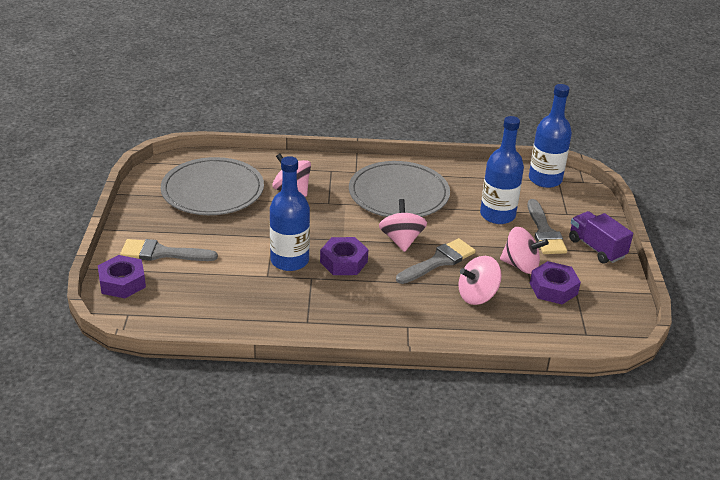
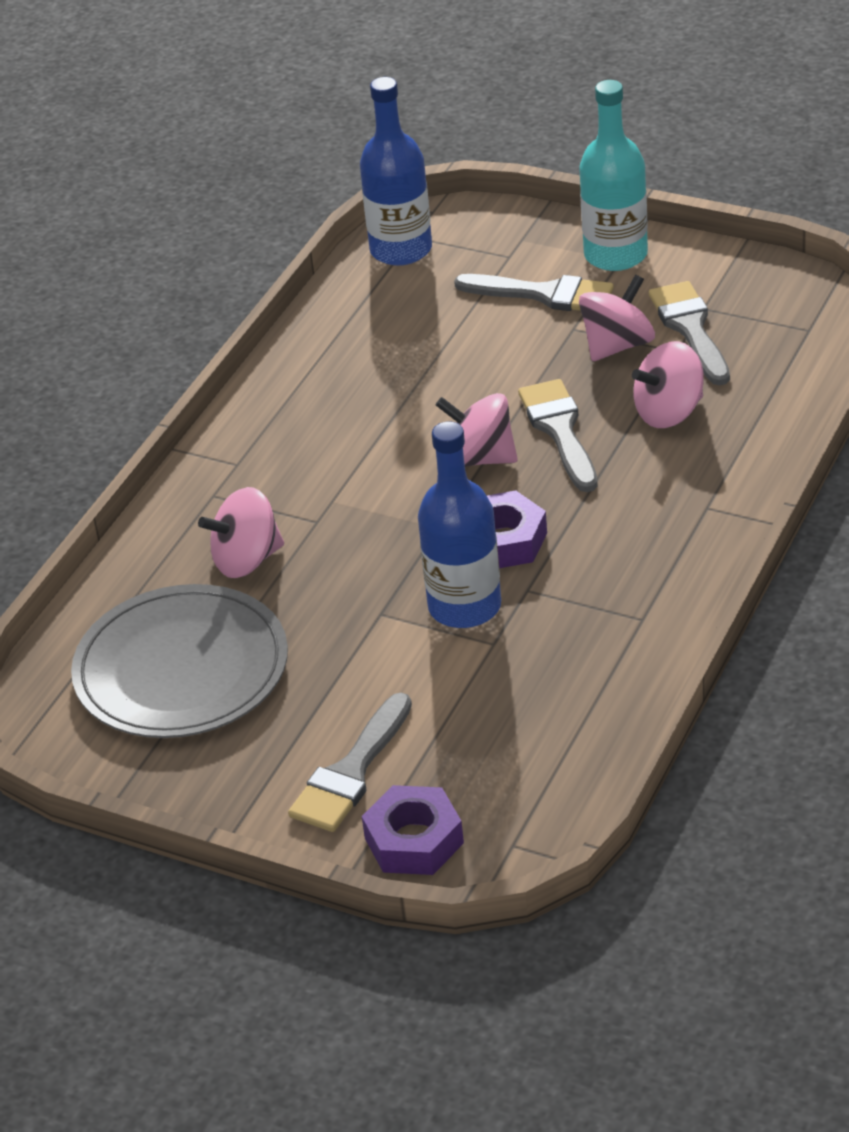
camera: 60 degrees left, 5 degrees up
(398, 194) = (341, 428): grey plate -> none
(477, 296) = (669, 412): pink spinning top -> pink spinning top turned 60 degrees clockwise
(497, 215) = (470, 331): blue bottle -> none
(553, 288) = (690, 329): purple nut -> grey brush
(596, 248) = (615, 255): purple truck -> turquoise bottle

